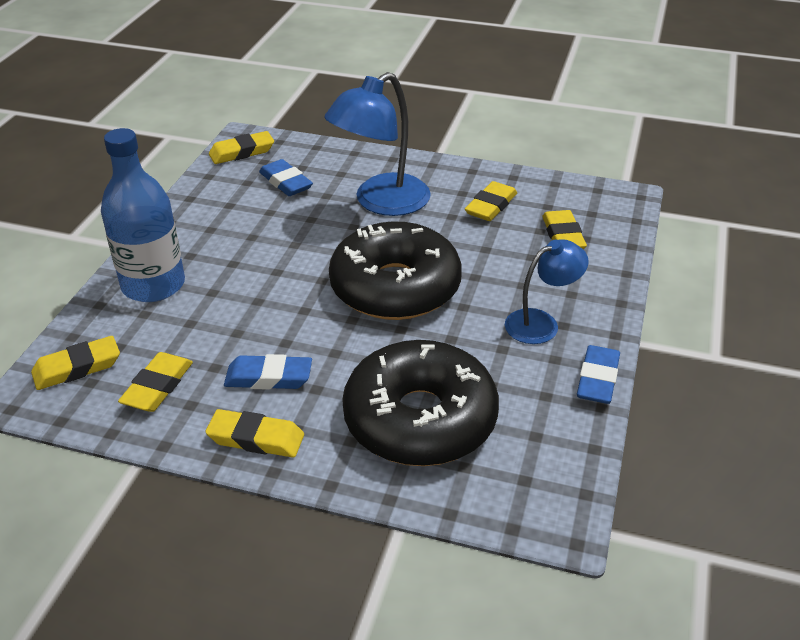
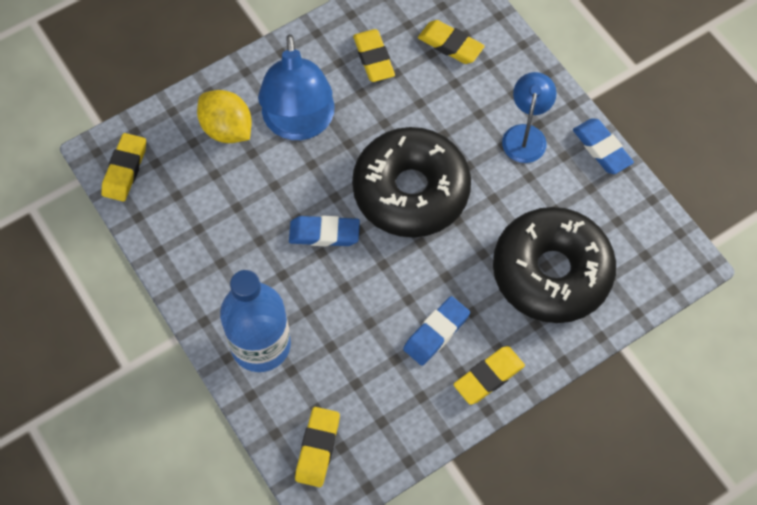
camera: 50 degrees left, 25 degrees up
(157, 386) = (385, 407): yellow eraser -> none
(285, 182) = (205, 168): blue eraser -> blue eraser (324, 234)
(332, 175) = (227, 129): none -> yellow lemon

